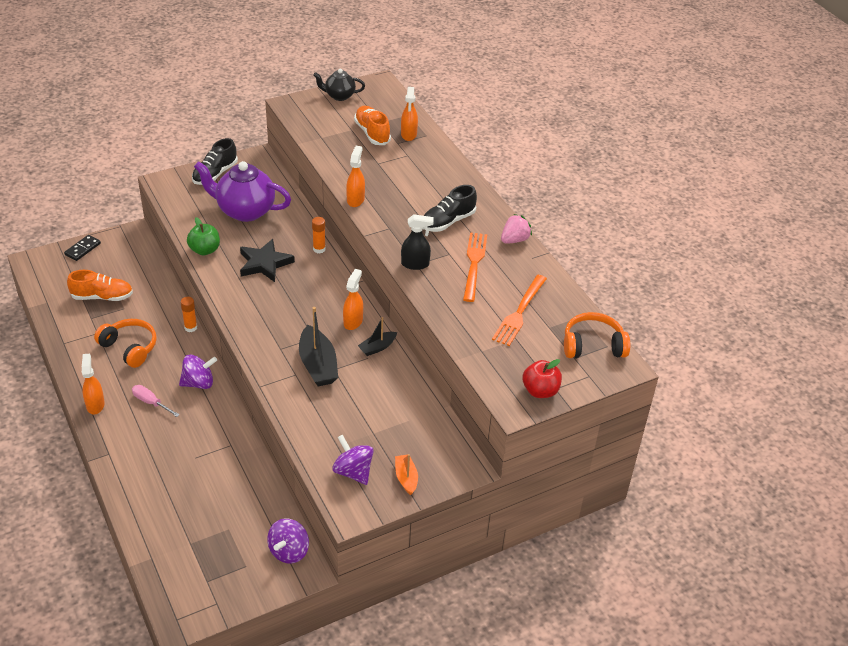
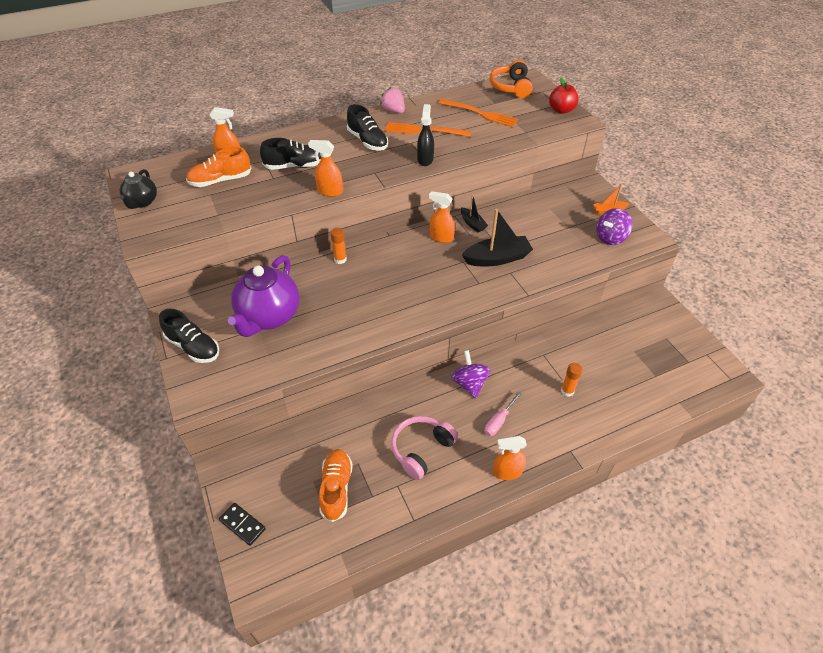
camera: 85 degrees left, 5 degrees up
(129, 348) = (421, 449): orange headphones -> pink headphones
(191, 327) = (392, 396): orange glue stick -> orange glue stick (567, 391)
(205, 250) = (332, 347): green apple -> none
(264, 263) = (358, 298): black star -> none
(289, 551) = (644, 312): purple spinning top -> none
(398, 175) = (295, 166): none -> black shoe

